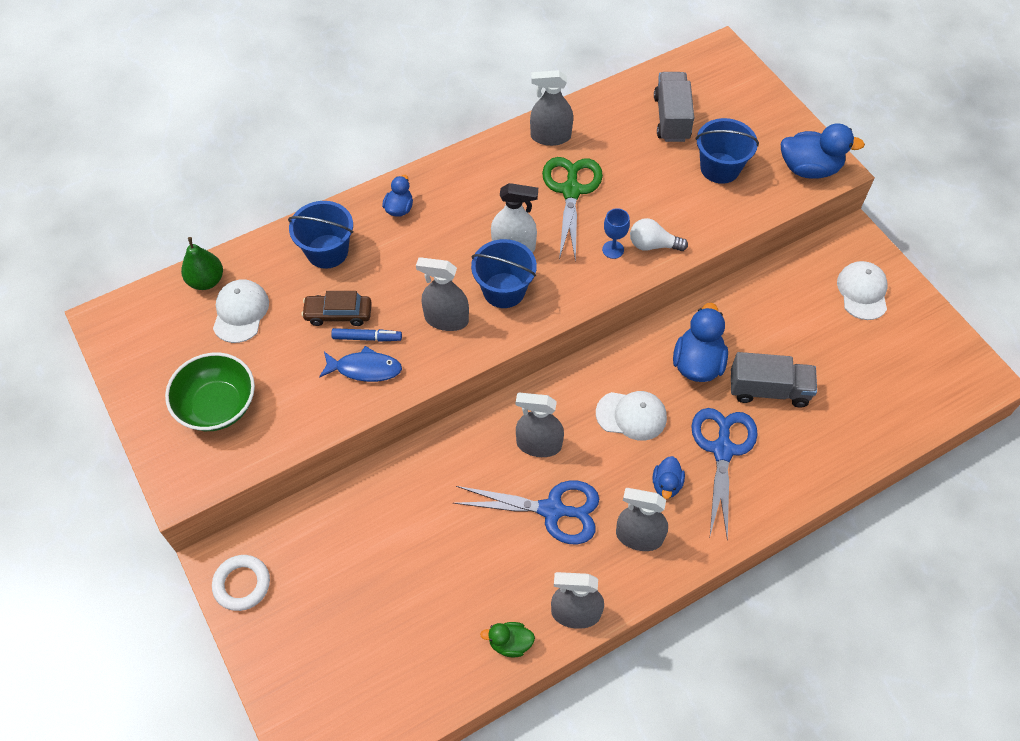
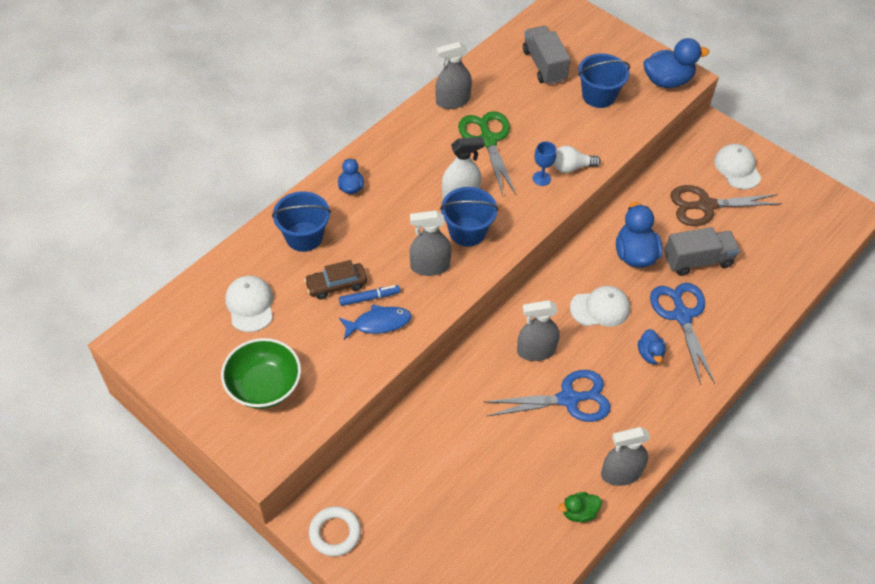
camera: 20 degrees left, 5 degrees down
(206, 281) = (208, 286): green pear -> none
(639, 536) = (645, 400): grey spray bottle -> none
(805, 327) = (705, 206): none -> brown scissors

